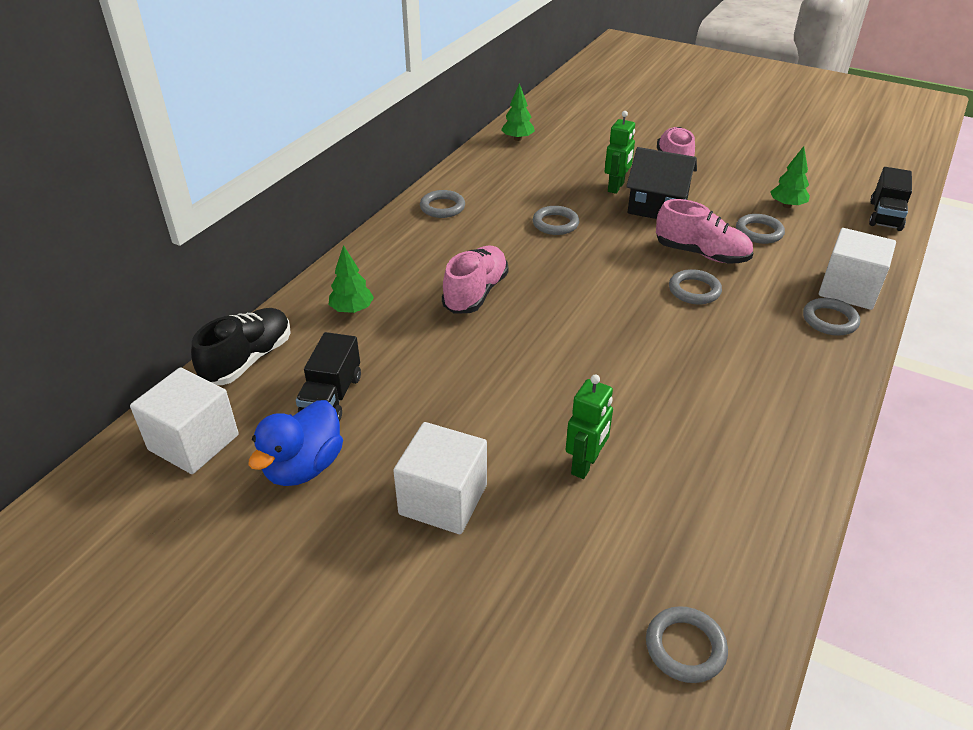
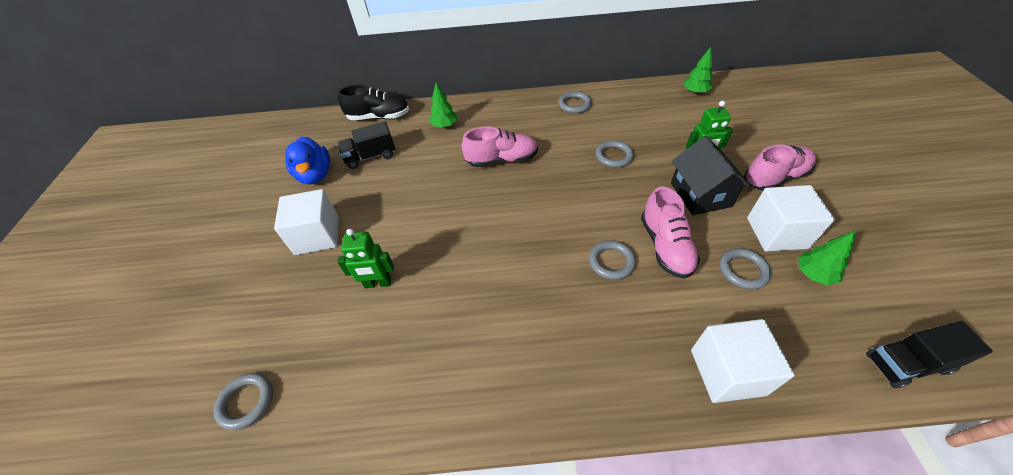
camera: 60 degrees right, 10 degrees up
(194, 442) = (313, 134): white cube -> white cube (777, 233)
(304, 467) = (315, 175): blue duck -> blue duck turned 105 degrees counterclockwise
(830, 320) = (661, 371): grey ring -> none

